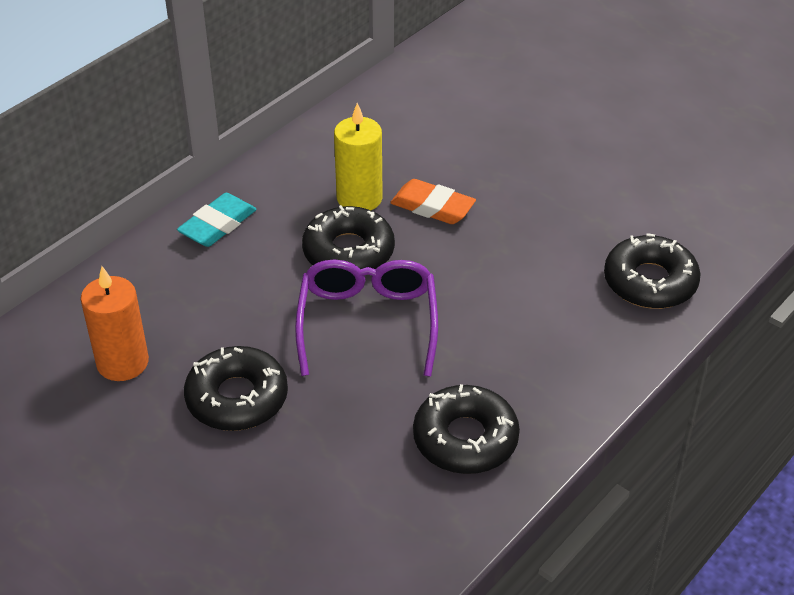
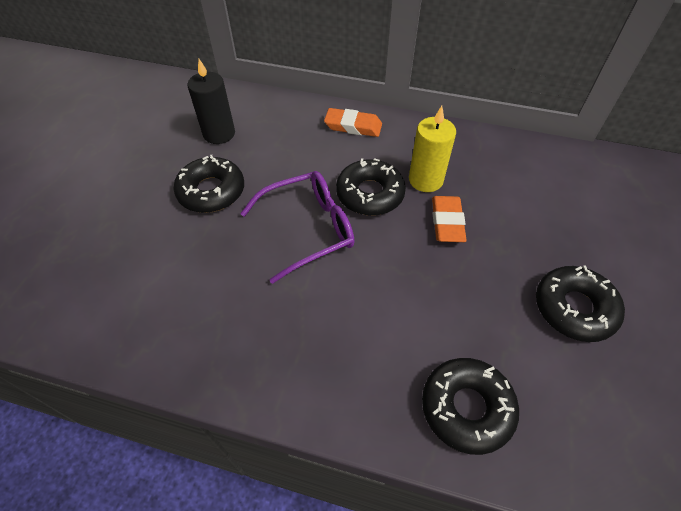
camera: 65 degrees right, 10 degrees up
(122, 362) = (219, 134): orange candle -> black candle
(217, 225) = (353, 126): turquoise eraser -> orange eraser
(465, 439) = (221, 328): black donut -> black donut (574, 308)

